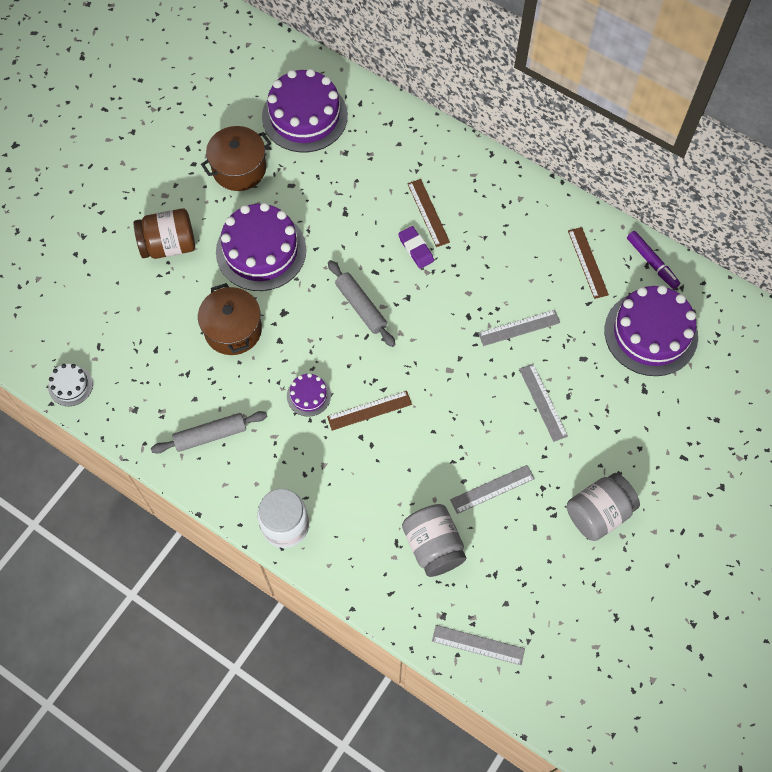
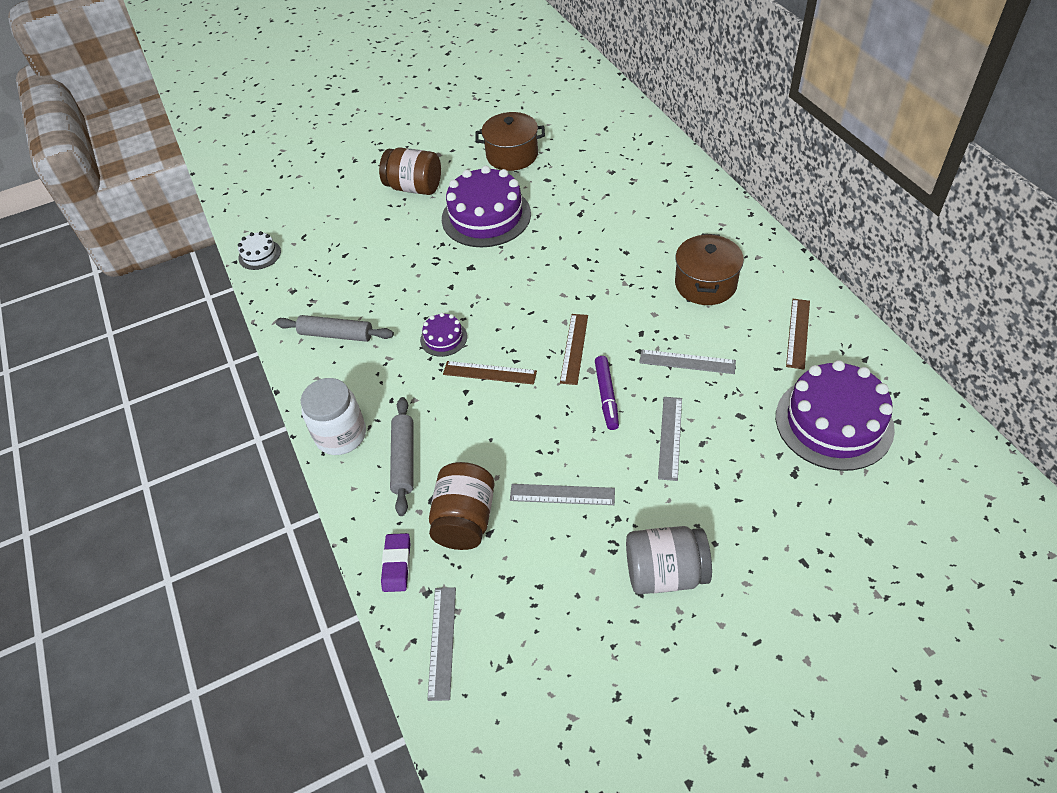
camera: 35 degrees right, 15 degrees down
(233, 330) = (418, 264): brown pot -> brown pot (705, 284)
(304, 116) = (594, 137): purple cake -> none
(361, 307) = (542, 288): grey rolling pin -> grey rolling pin (403, 460)
(416, 249) = (626, 262): purple eraser -> purple eraser (397, 564)
(428, 212) = (657, 238): brown ruler -> brown ruler (574, 348)
(433, 546) = (465, 520): grey jar -> brown jar
(478, 645) = (442, 642): grey ruler -> grey ruler turned 45 degrees clockwise
(652, 262) = (872, 358): purple marker -> purple marker (606, 396)

